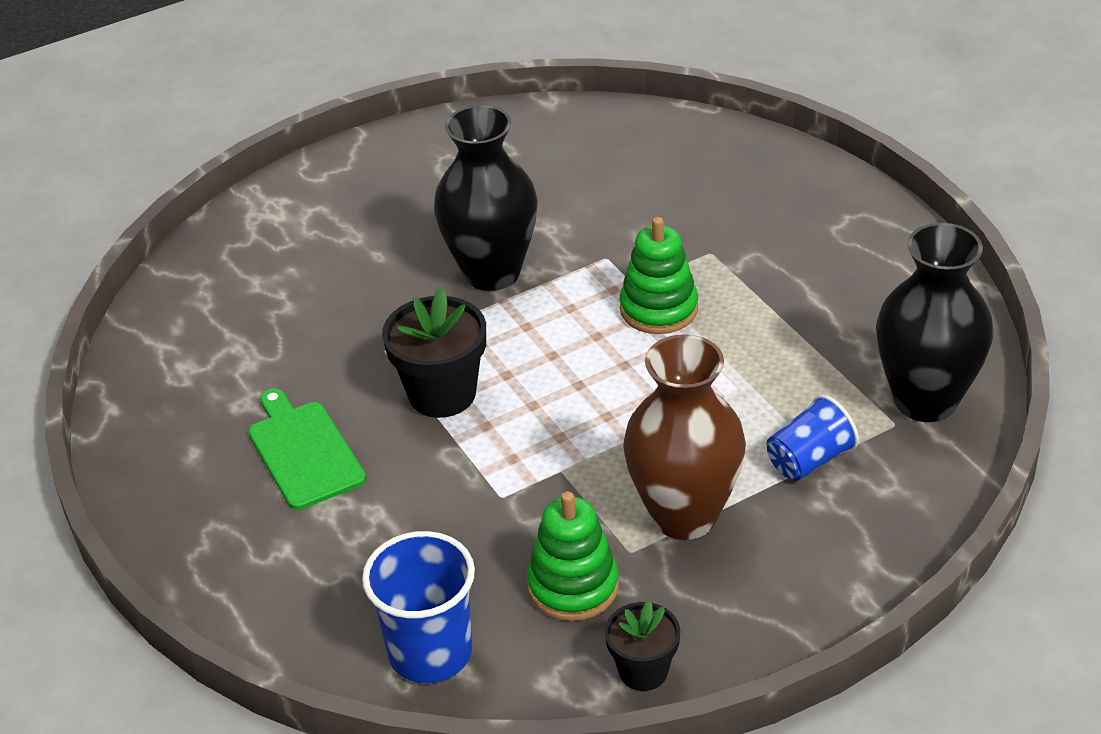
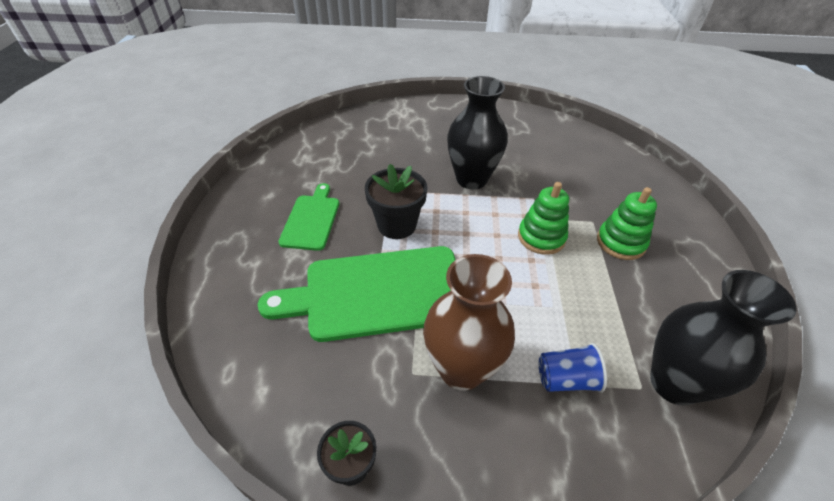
camera: 30 degrees right, 5 degrees up
(430, 653) = (257, 366): blue cup -> none
(501, 492) = (377, 293): none -> green cutting board
(573, 586) = (363, 375): green stacking toy -> green stacking toy (620, 242)

